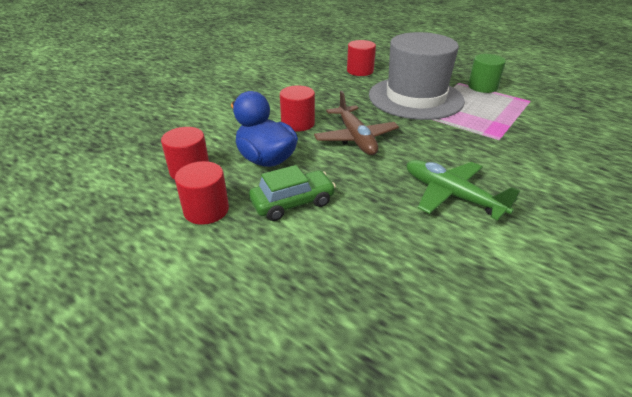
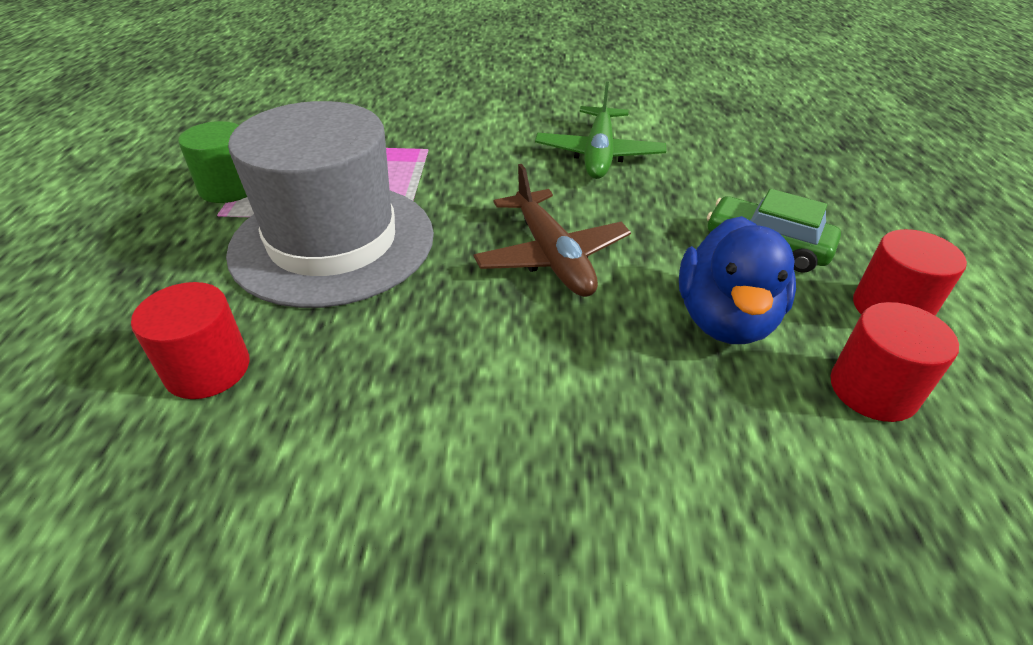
camera: 125 degrees left, 5 degrees up
(298, 123) = (576, 342): red cylinder -> none
(355, 138) = (552, 256): brown plane -> brown plane turned 120 degrees clockwise

